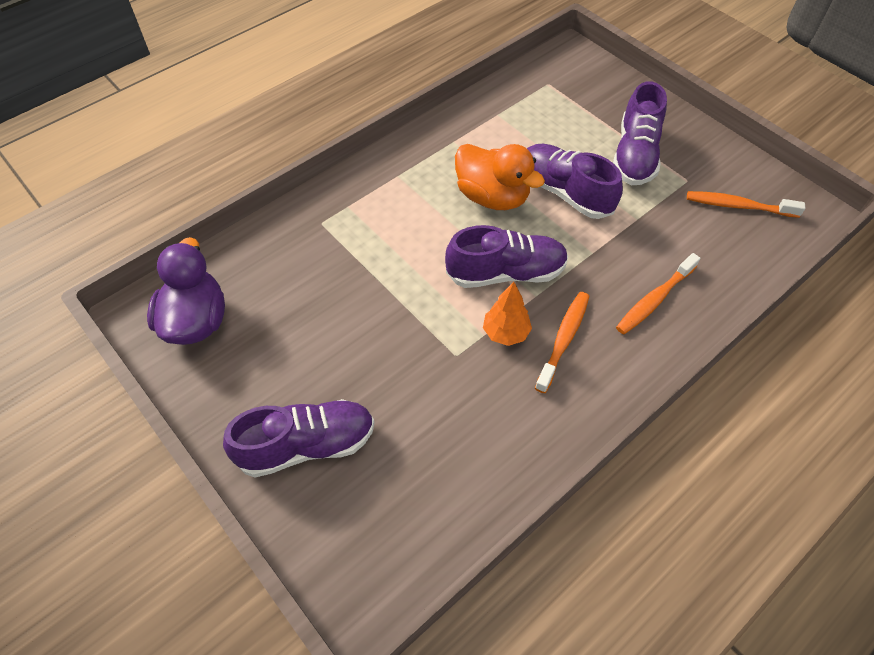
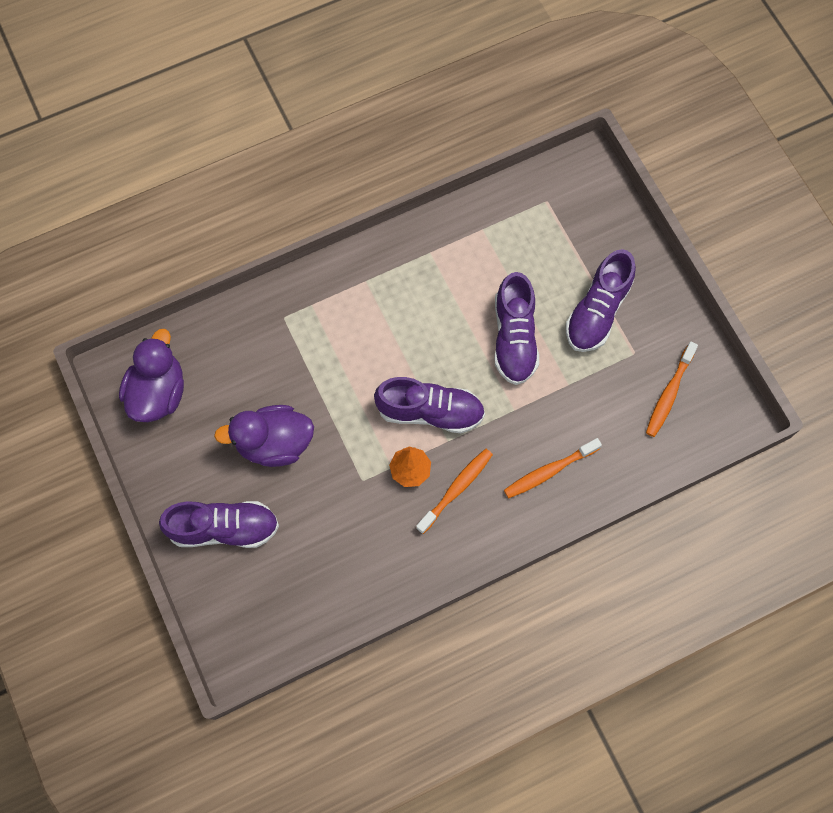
camera: 15 degrees right, 15 degrees up
(343, 341) = (274, 443): none -> purple duck
(492, 197) = (445, 327): orange duck -> none
(565, 192) = (514, 338): purple shoe -> purple shoe turned 150 degrees counterclockwise
(738, 206) = (669, 394): orange toothbrush -> orange toothbrush turned 90 degrees counterclockwise

